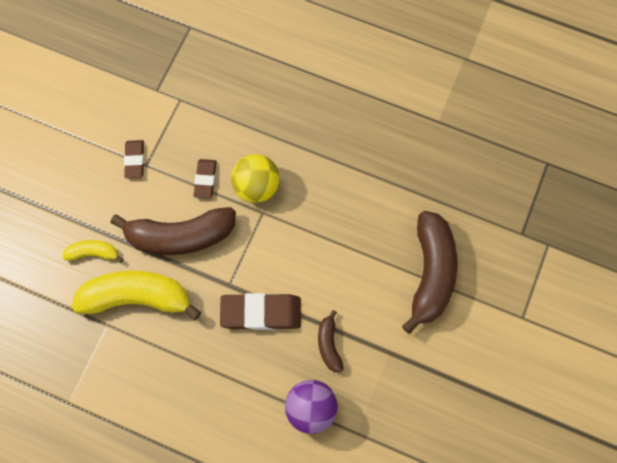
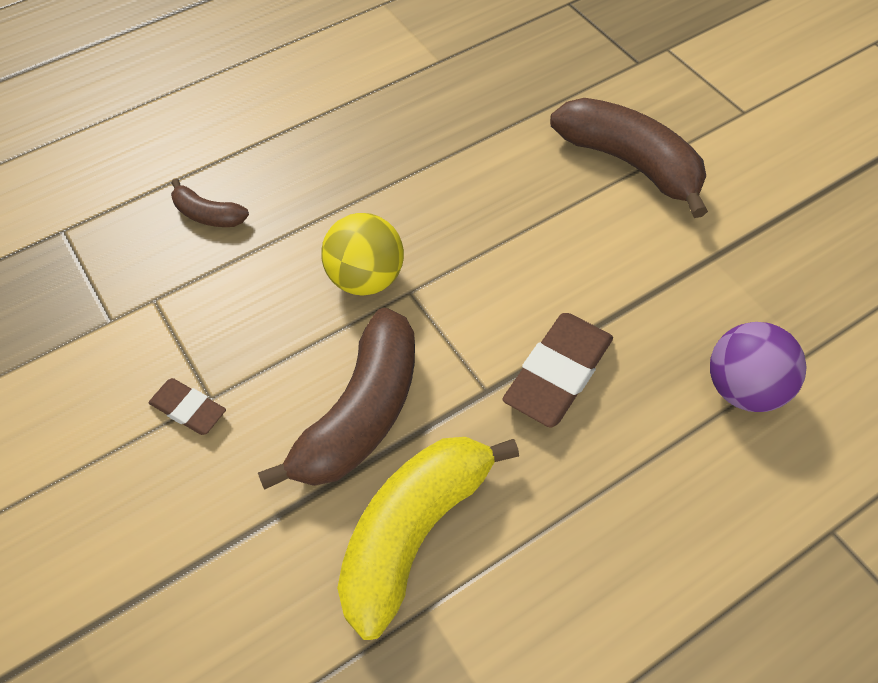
camera: 55 degrees left, 15 degrees down
(93, 253) = (287, 558): yellow banana -> none
(205, 179) = (302, 333): brown eraser -> none
(329, 344) = (659, 317): brown banana -> brown banana (208, 215)

